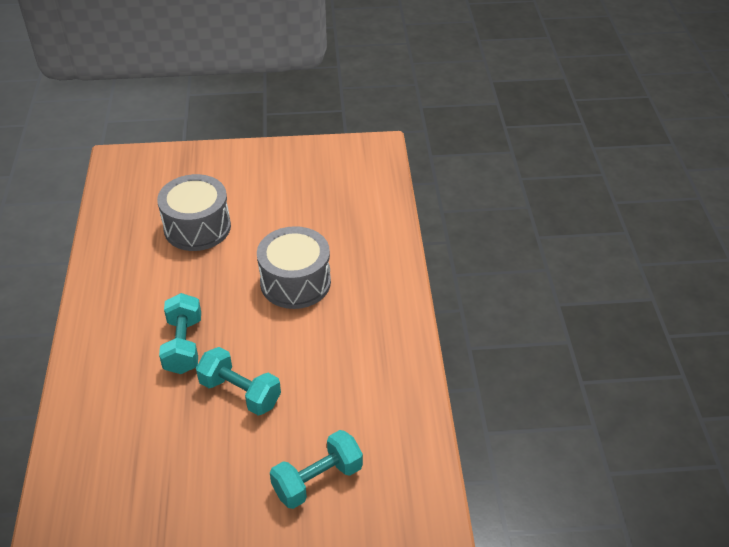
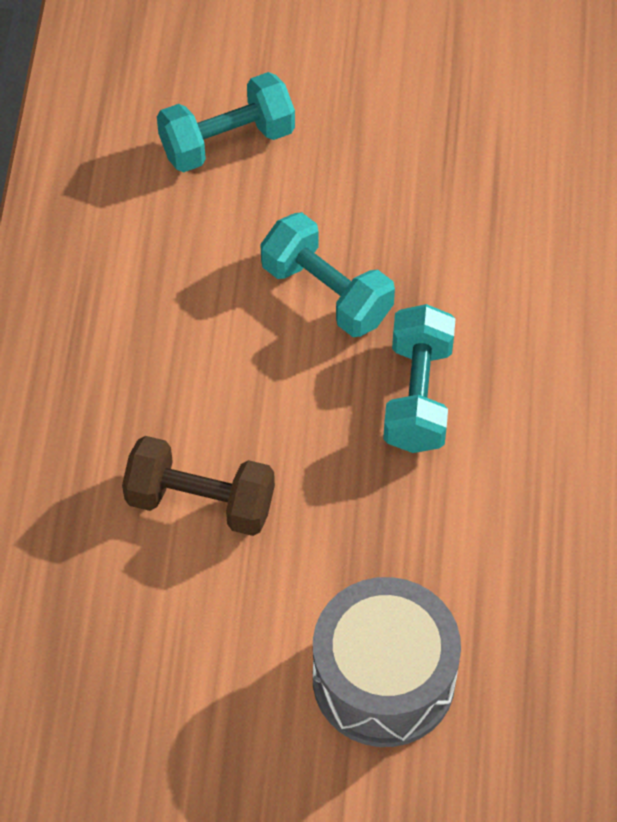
camera: 170 degrees left, 15 degrees up
(295, 282) = (200, 501): grey drum -> brown dumbbell

